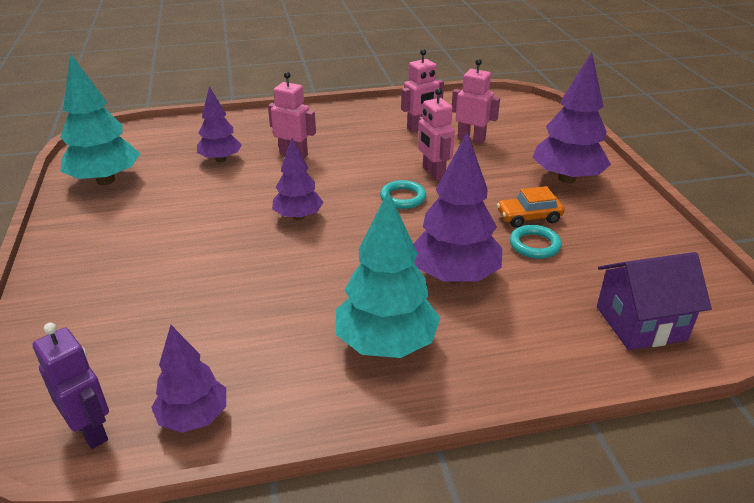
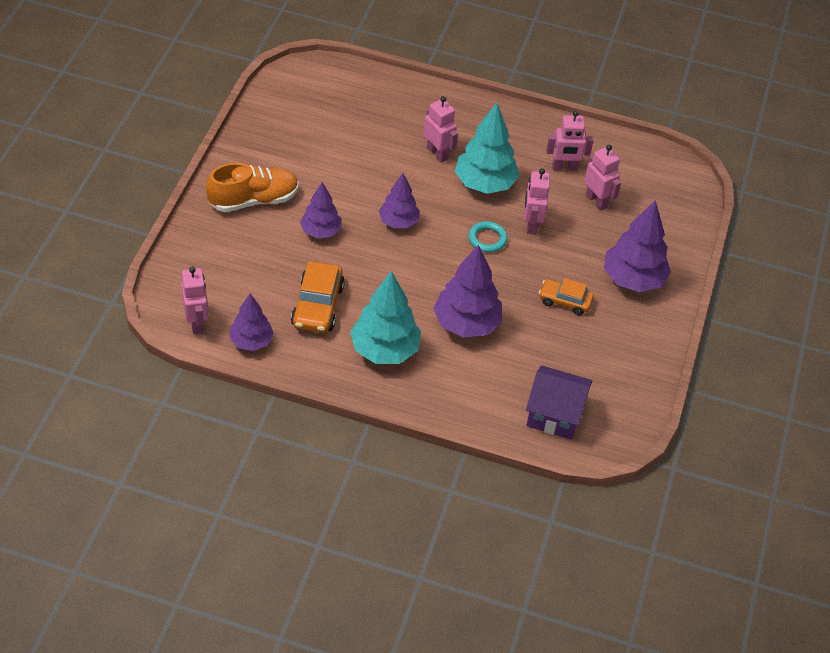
camera: 25 degrees right, 15 degrees up
(91, 430) = (197, 323): purple robot -> pink robot
(106, 180) = (282, 120): turquoise tree -> turquoise tree (485, 183)
(108, 257) = (253, 200): none -> orange shoe
(220, 159) = (377, 134): purple tree -> purple tree (320, 231)
(262, 332) = (317, 306): none -> orange car
(534, 245) = (545, 326): turquoise ring -> none

